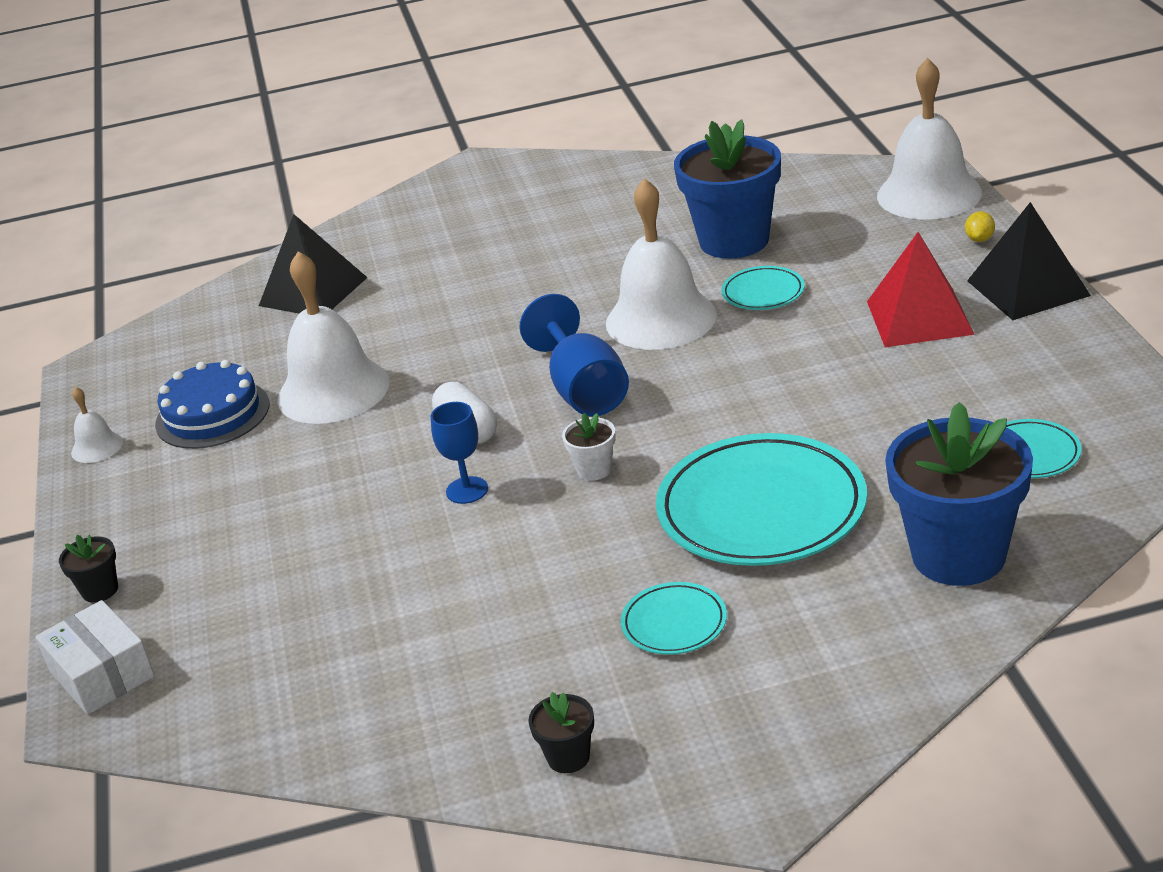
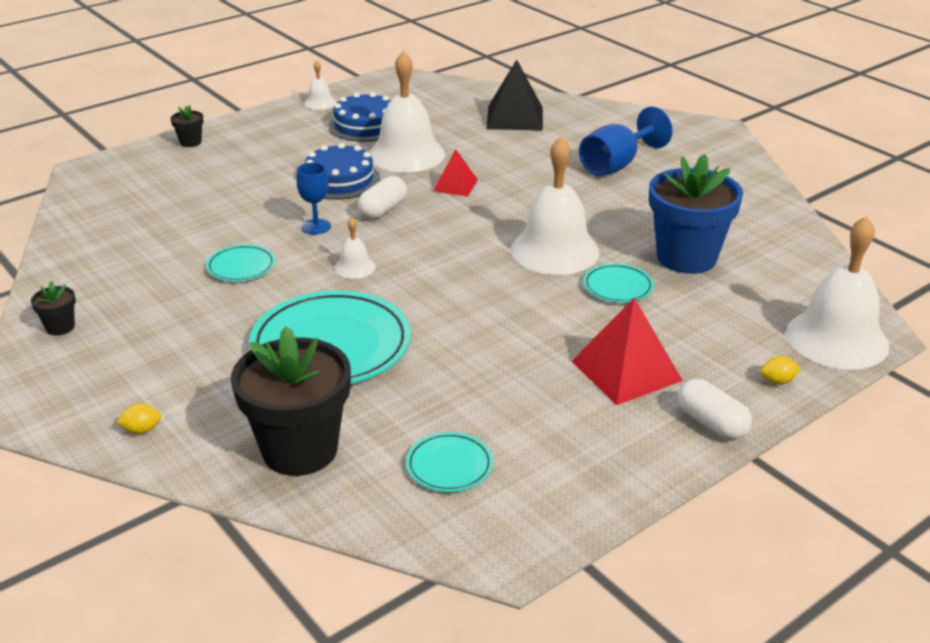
camera: 60 degrees right, 0 degrees up
(102, 674) = (120, 164): white box -> none
(354, 455) = (340, 180): none -> blue cake
(451, 364) = (455, 185): none -> red pyramid
(584, 390) = (446, 241): blue goblet -> blue goblet (616, 165)
(594, 469) = (355, 267): white flower pot -> white bell
(674, 623) = (194, 337): turquoise plate -> turquoise plate (241, 267)
(861, 684) = (142, 430): none -> yellow lemon
(958, 555) = (300, 450): blue flower pot -> black flower pot
(1028, 288) = (711, 423): black pyramid -> white capsule

